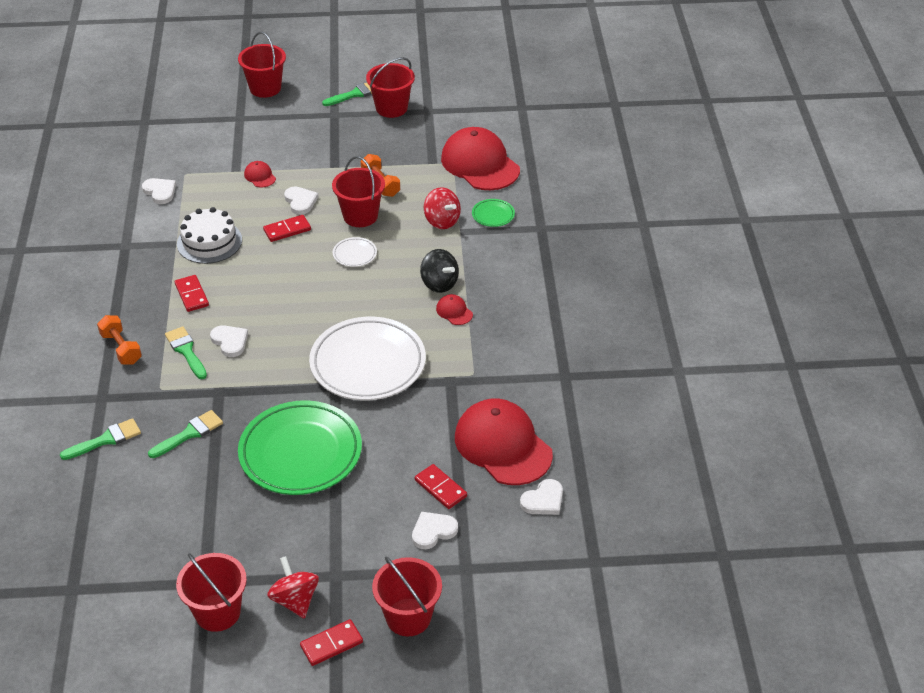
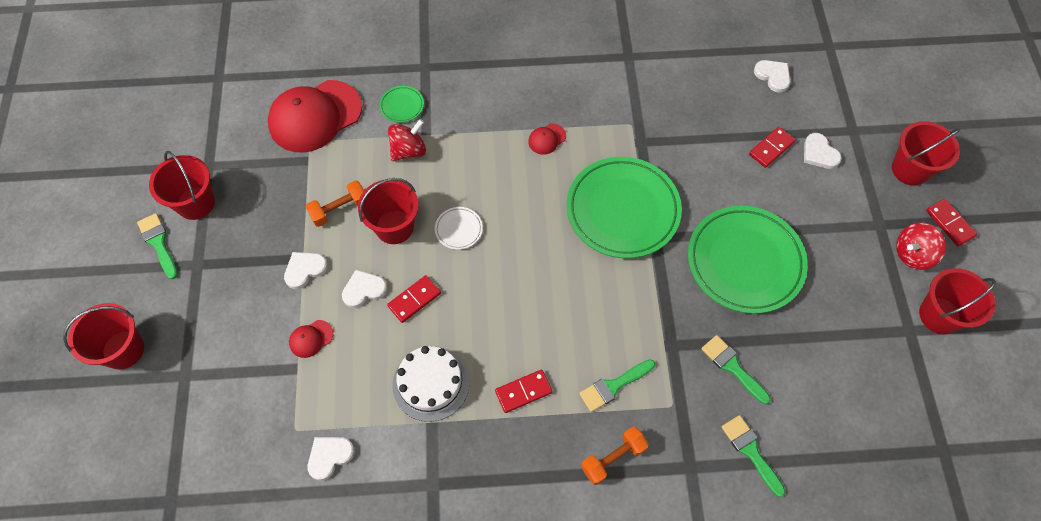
camera: 90 degrees left, 20 degrees up
(230, 342) = (597, 342): white heart -> white heart (305, 270)
(287, 230) = (414, 300): red domino -> red domino turned 75 degrees clockwise
(368, 364) = (622, 210): white plate -> green plate
(439, 284) = (506, 152): black spinning top -> none
(503, 445) = (716, 103): red cap -> none

